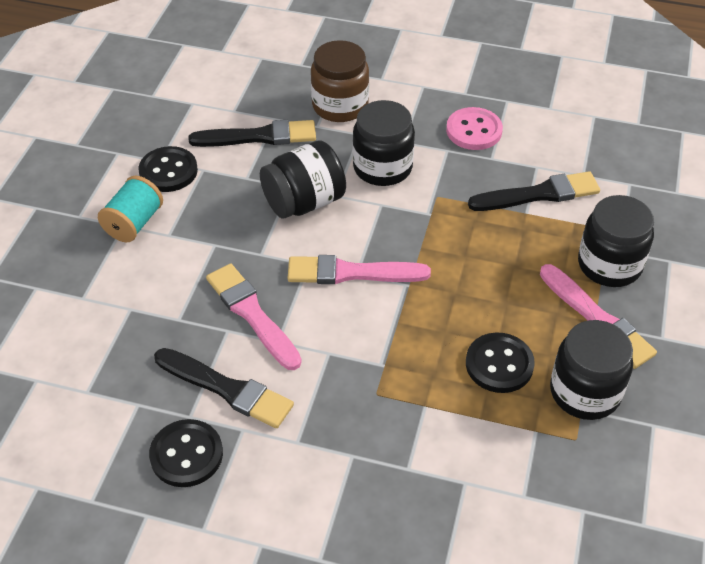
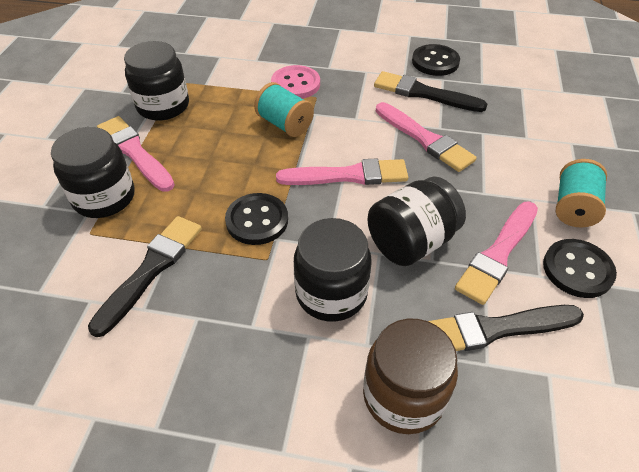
camera: 175 degrees right, 0 degrees up
(230, 187) = (498, 254): none -> pink brush
(420, 349) = (284, 124): none -> turquoise spool
(474, 130) = (213, 362): pink button -> pink button (295, 84)
(499, 364) = (224, 118): black button -> black button (257, 220)
(539, 194) = (151, 270): black brush -> black brush turned 135 degrees clockwise

